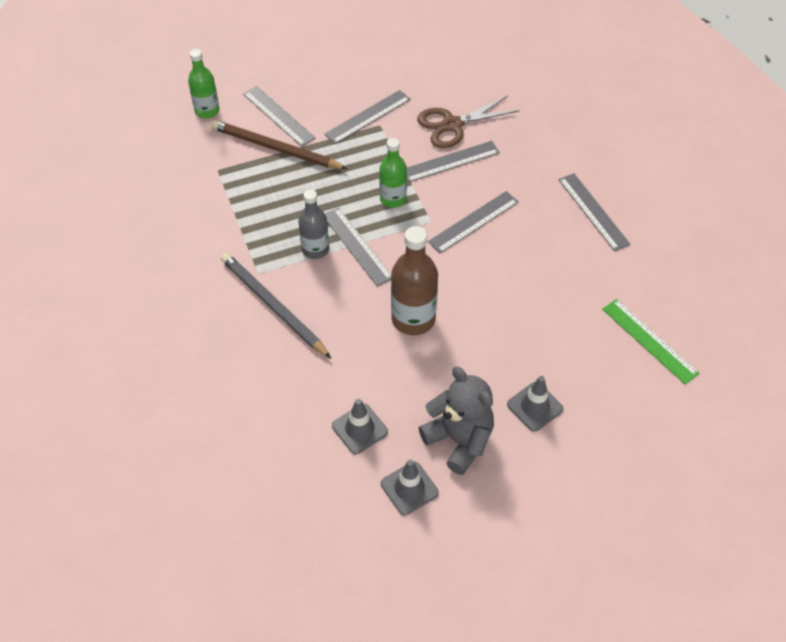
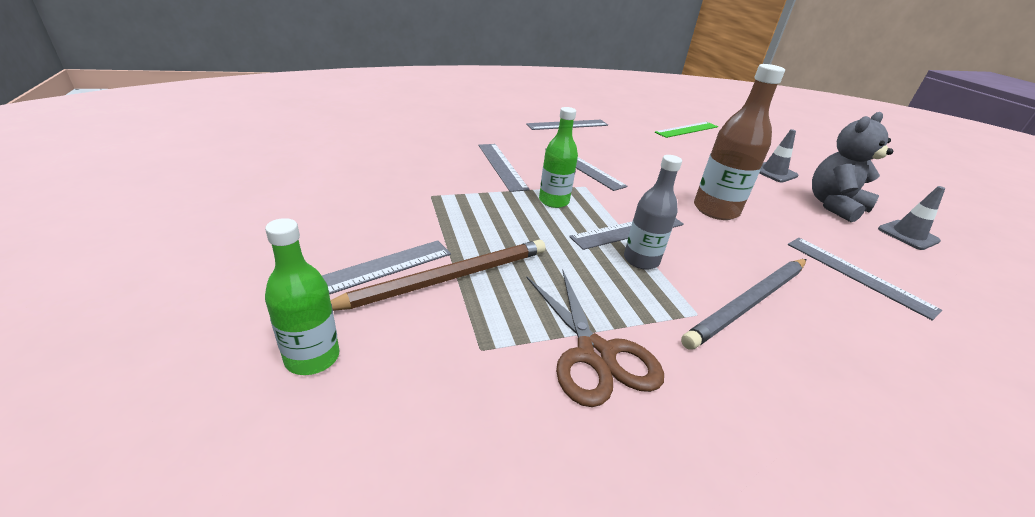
camera: 90 degrees left, 20 degrees down
(275, 148) = (447, 278): brown pencil -> brown pencil turned 150 degrees counterclockwise
(359, 429) = (872, 255): grey traffic cone -> none
(368, 116) = (412, 200): grey ruler -> grey ruler (858, 275)
(452, 125) = (448, 158): brown scissors -> brown scissors (595, 354)

